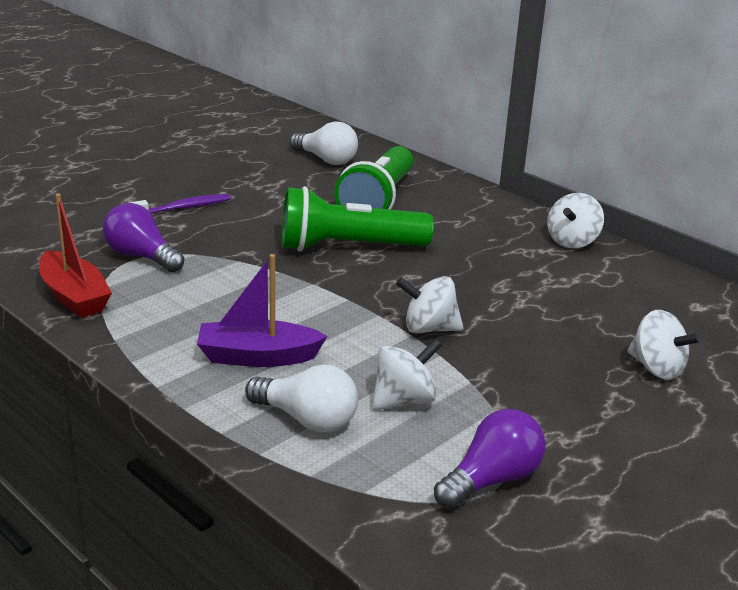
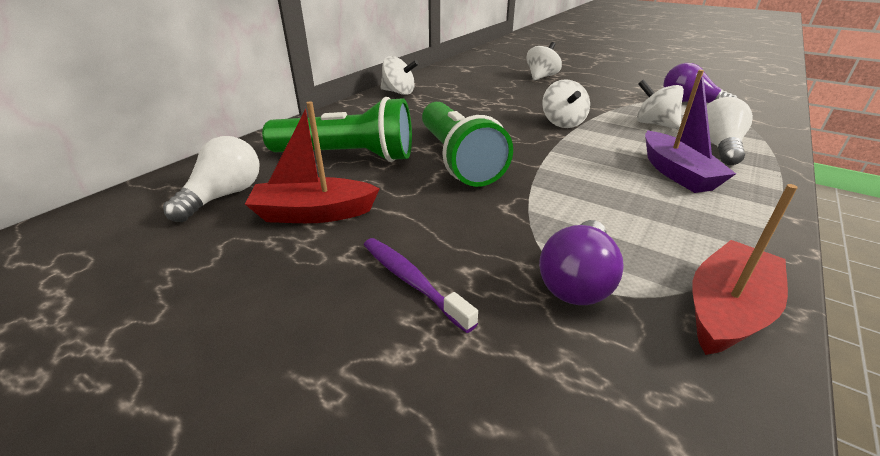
camera: 100 degrees left, 5 degrees up
(283, 186) = (314, 213): none -> red boat

